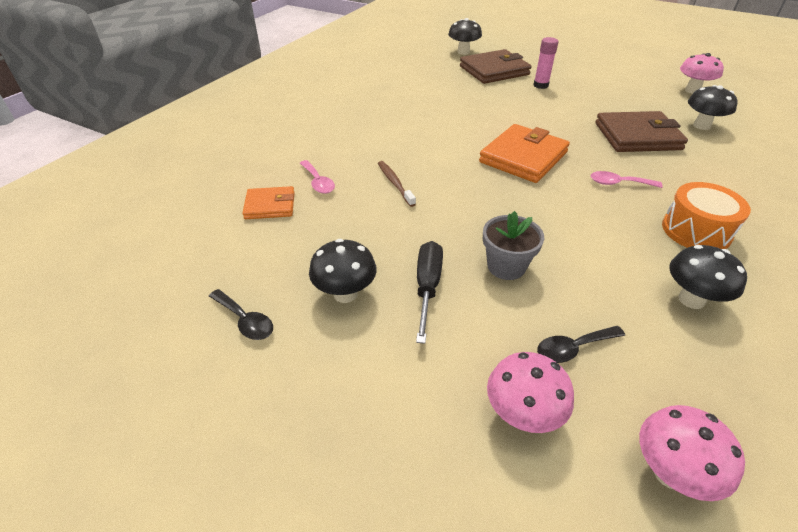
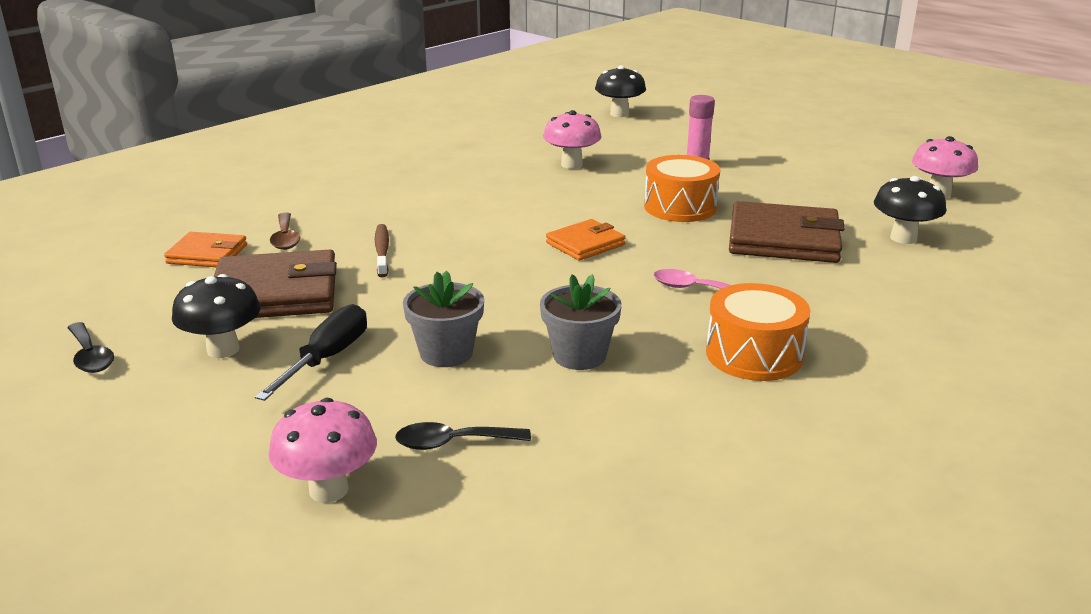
camera: 15 degrees right, 15 degrees down
(318, 182) = (285, 238): pink spoon -> brown spoon
(494, 70) = (644, 140): brown wallet -> brown wallet (276, 293)
(523, 157) = (585, 244): orange wallet -> orange wallet, size x0.57
(557, 119) = (680, 207): none -> orange drum
(593, 252) = (579, 356): none -> grey flower pot
(670, 472) = (456, 571): pink mushroom -> pink mushroom (571, 165)
(691, 299) = (664, 423): black mushroom -> none

